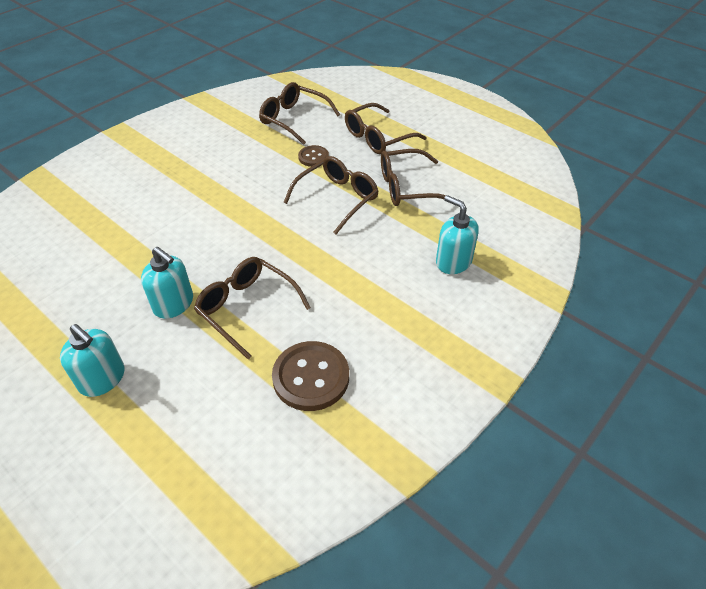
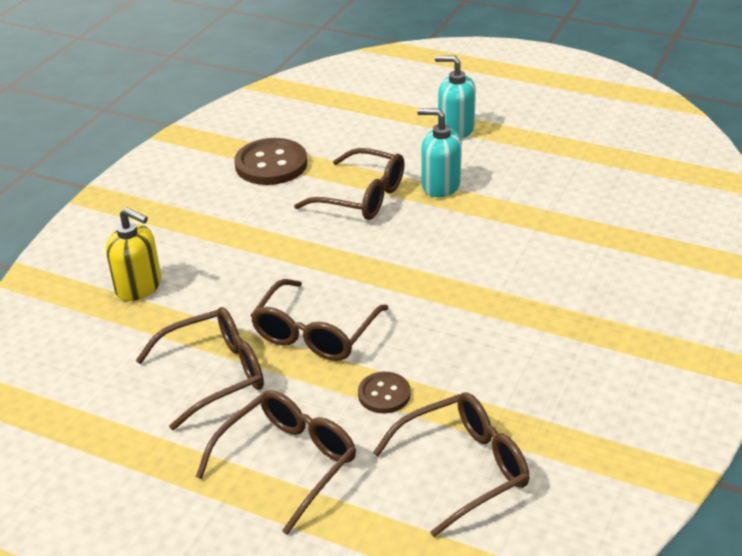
camera: 165 degrees right, 10 degrees down
(294, 119) = (462, 468): brown glasses -> brown glasses turned 45 degrees counterclockwise
(453, 261) = (139, 286): turquoise soap dispenser -> yellow soap dispenser

